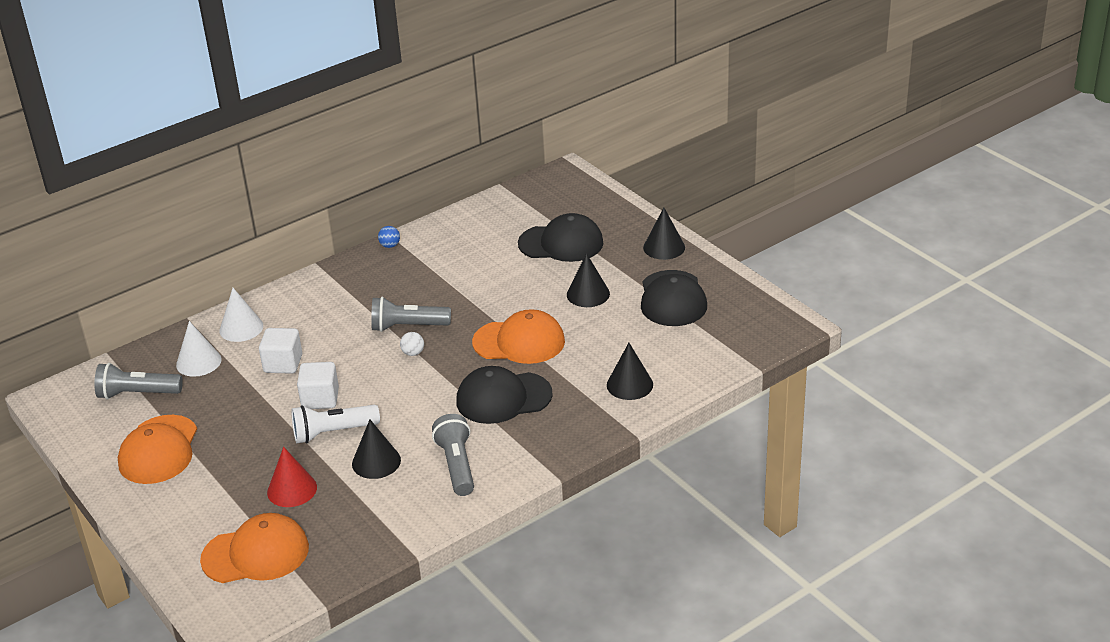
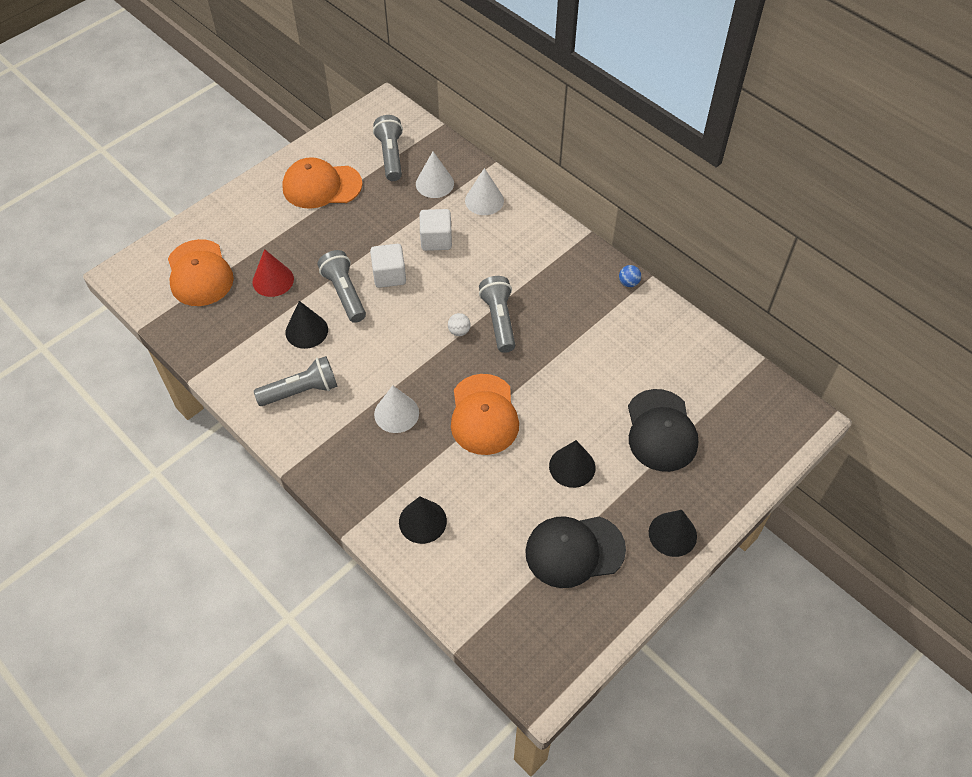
camera: 80 degrees right, 20 degrees up
(333, 432) = (344, 293): white flashlight -> grey flashlight
(503, 398) = (396, 413): black cap -> white cone

